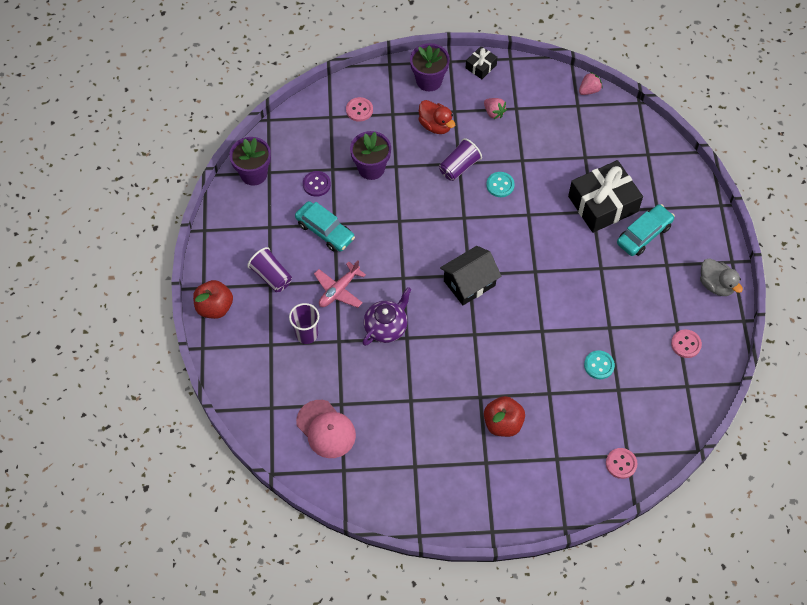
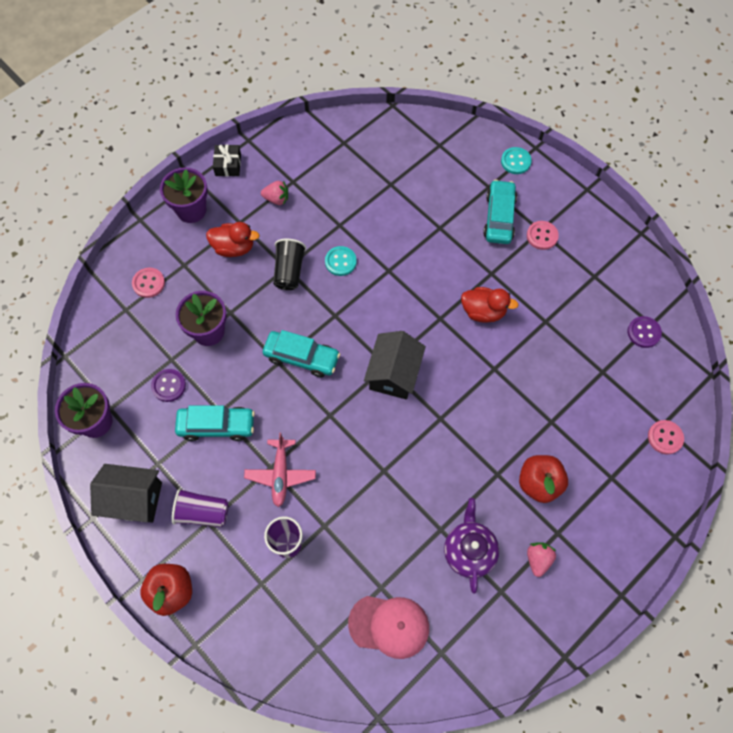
camera: 40 degrees left, 5 degrees up
(237, 237) = (133, 499): none -> black house
(386, 327) = (356, 475): purple teapot -> purple teapot (469, 551)
(417, 228) = (301, 357): none -> turquoise car
(459, 167) = (289, 271): purple cup -> black cup
(570, 289) = (483, 311): none -> red duck
(589, 90) = (341, 122): pink strawberry -> pink strawberry (538, 559)
(599, 365) = (568, 362): turquoise button -> turquoise button (515, 161)
(603, 204) = (442, 215): black gift -> none
(675, 387) = (643, 332): none -> purple button
(686, 344) = (617, 288): pink button -> pink button (542, 236)
(716, 285) = (593, 218): grey duck -> none

